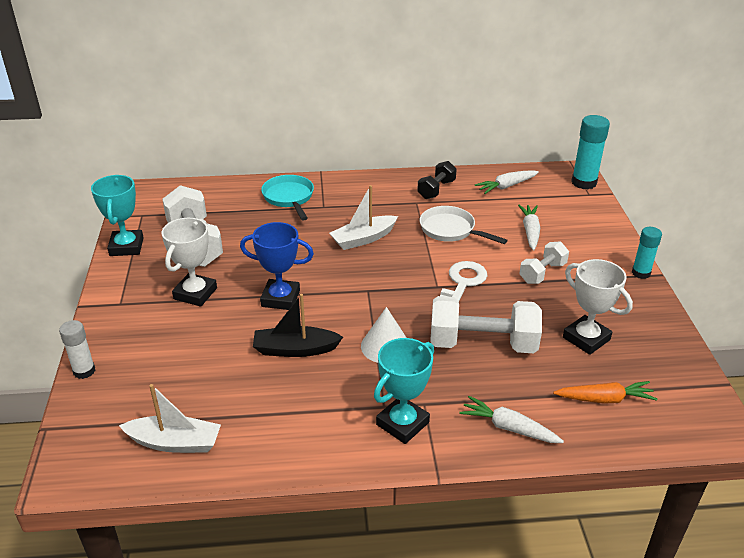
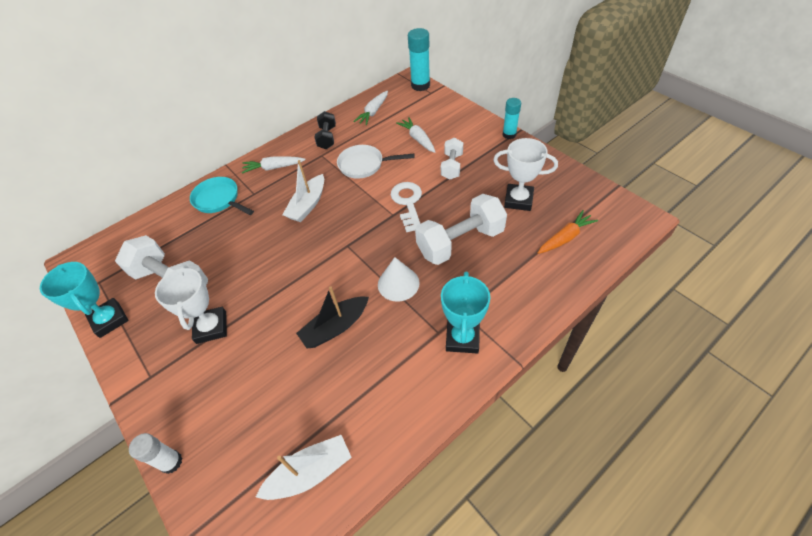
camera: 30 degrees left, 15 degrees up
(280, 298) = (287, 290): blue trophy -> none
(509, 428) = (530, 295): white carrot -> white carrot (274, 168)

